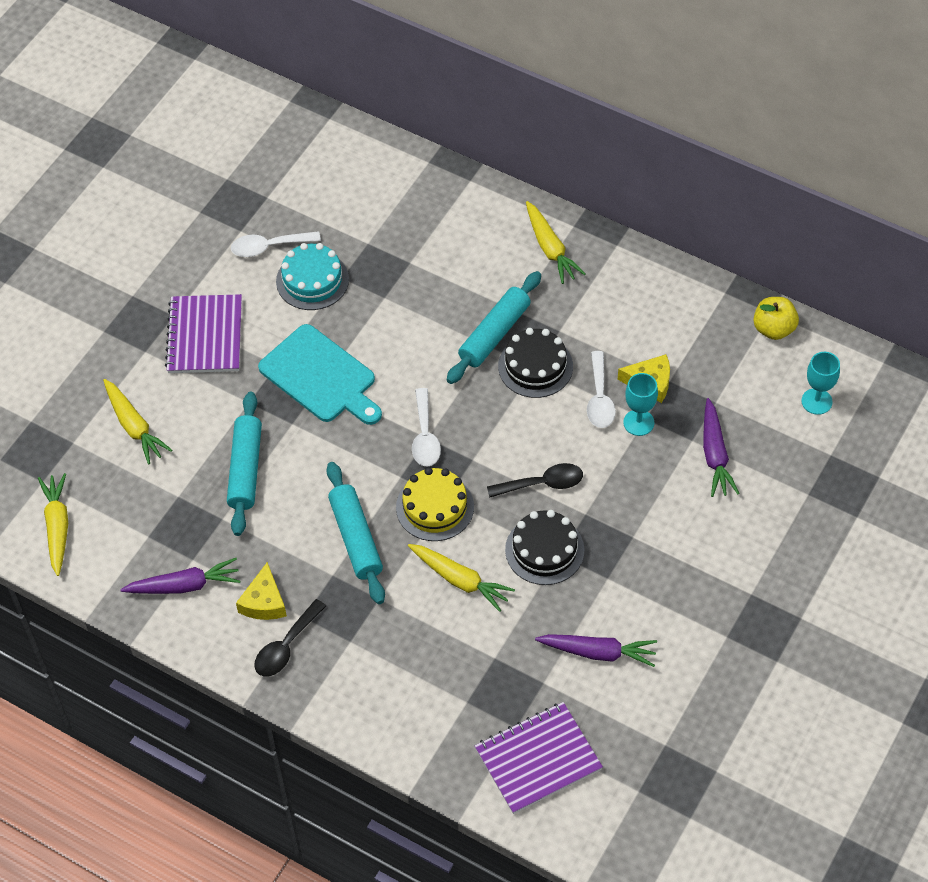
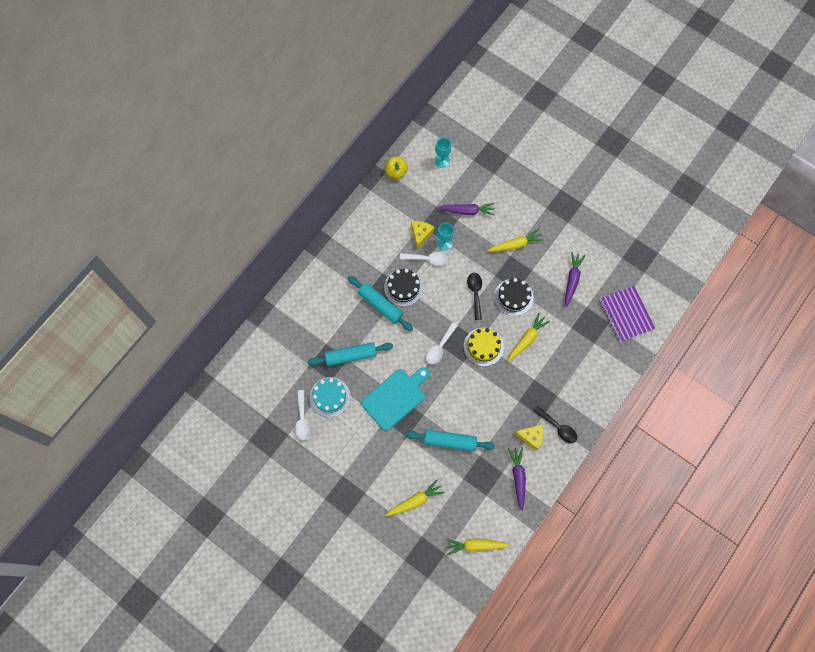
camera: 85 degrees left, 15 degrees up
(205, 336) = (359, 458): purple notebook -> none
(356, 538) = (498, 387): turquoise rolling pin -> turquoise rolling pin (350, 356)
(425, 436) = (440, 347): white spoon -> white spoon turned 120 degrees clockwise
(550, 249) = (328, 270): yellow carrot -> yellow carrot (516, 244)

